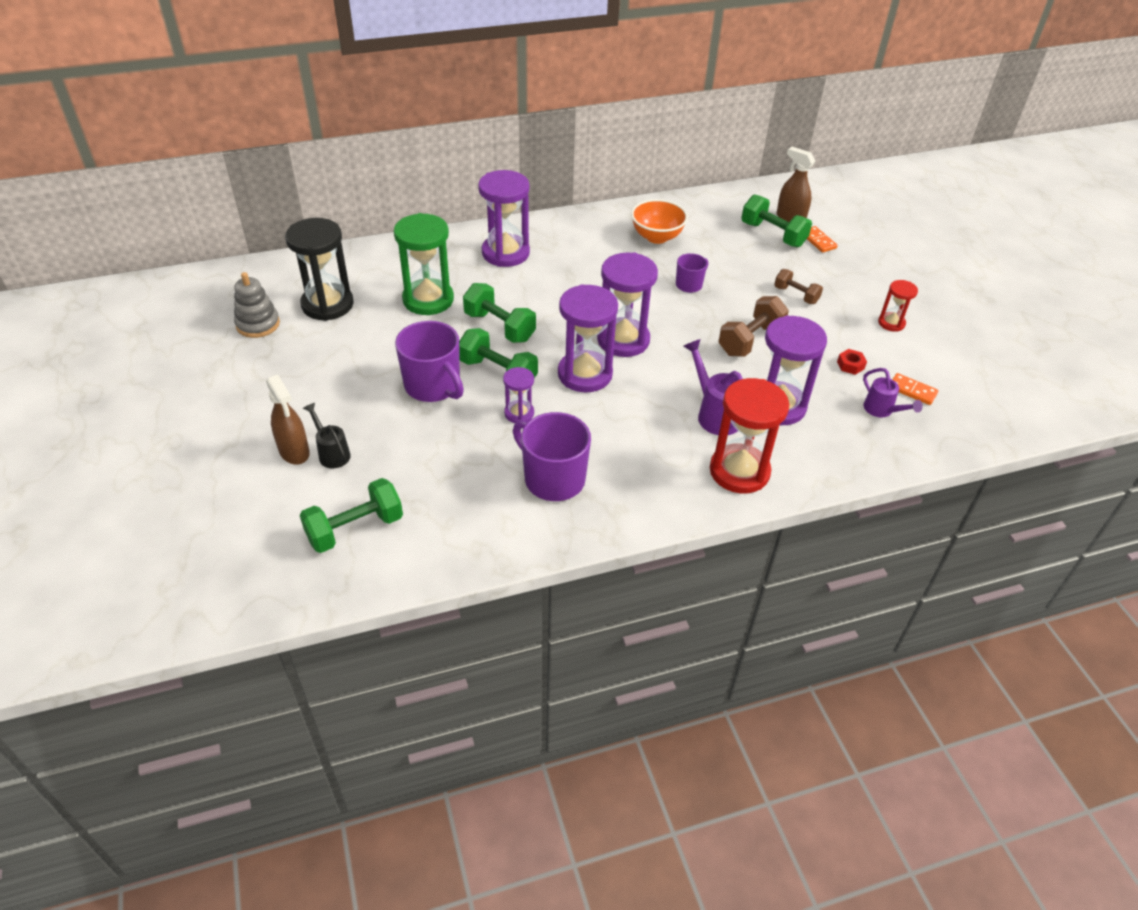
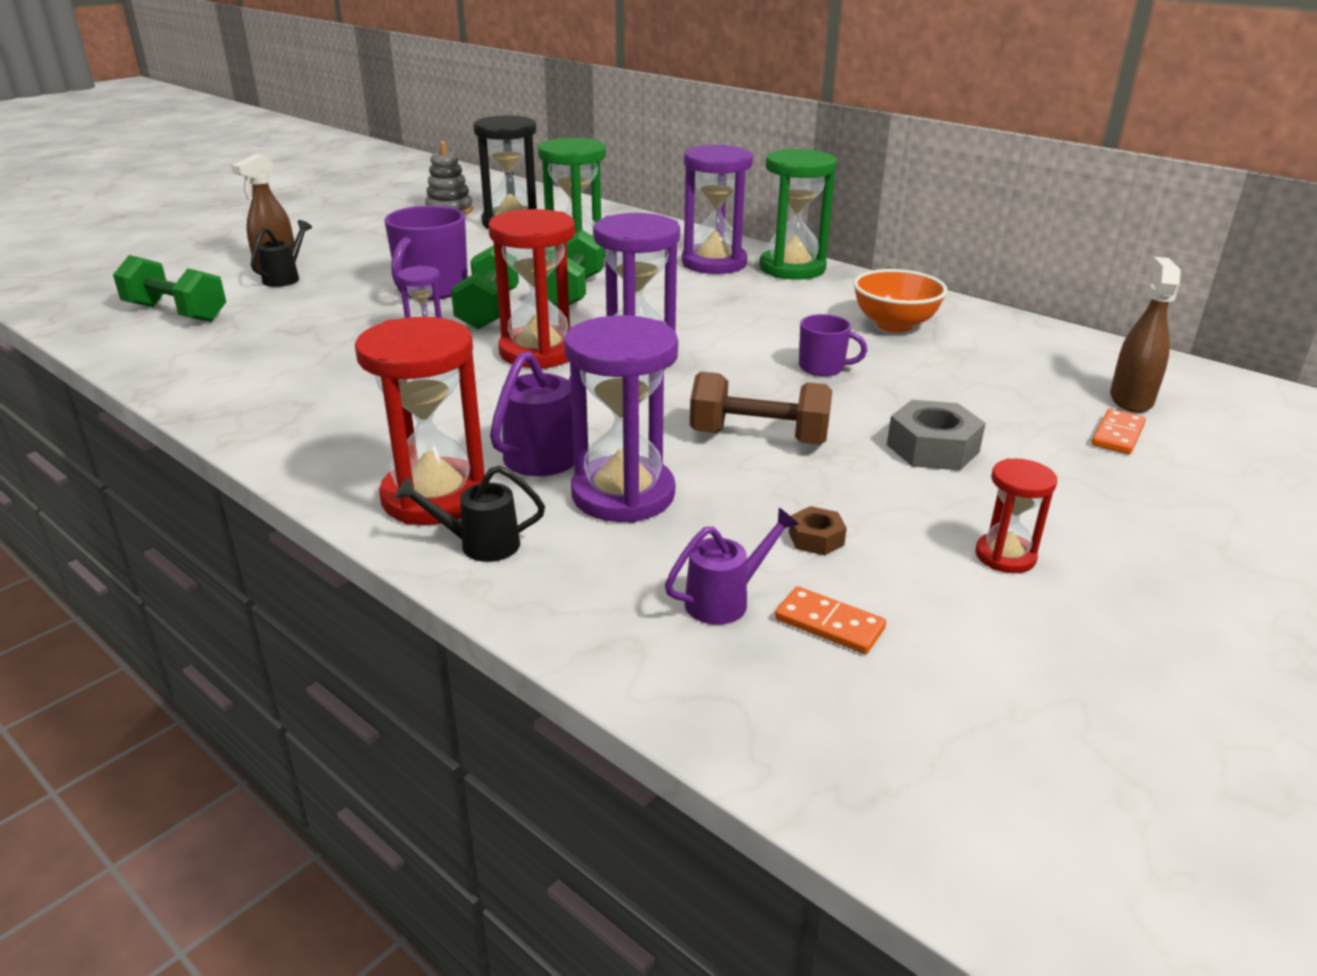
camera: 60 degrees right, 15 degrees down
(544, 230) = (792, 268): none -> green hourglass
(553, 479) = (321, 381): purple mug -> none
(585, 374) = (539, 352): purple hourglass -> red hourglass
(773, 234) = (1059, 396): green dumbbell -> none
(796, 295) = (932, 448): brown dumbbell -> grey nut
(796, 469) = (479, 544): none -> black watering can
(850, 365) = (816, 538): red nut -> brown nut
(882, 411) = (726, 600): purple watering can -> purple watering can turned 150 degrees counterclockwise
(912, 391) = (829, 624): orange domino -> orange domino turned 60 degrees counterclockwise

